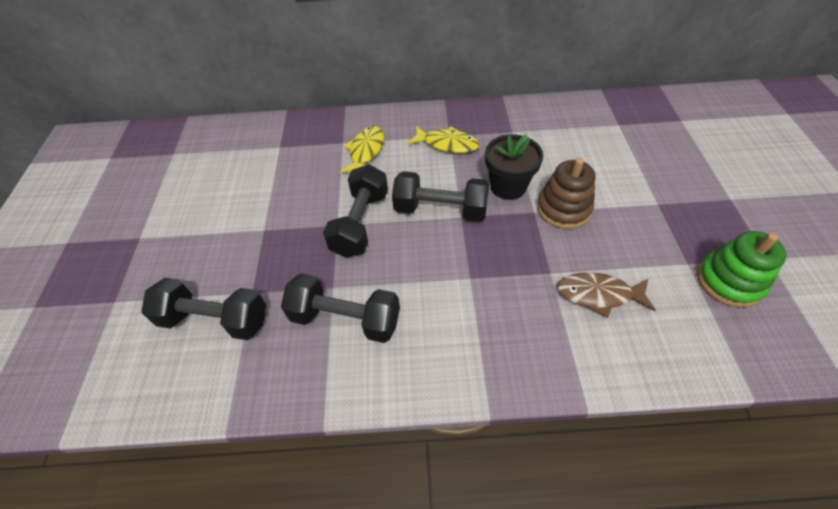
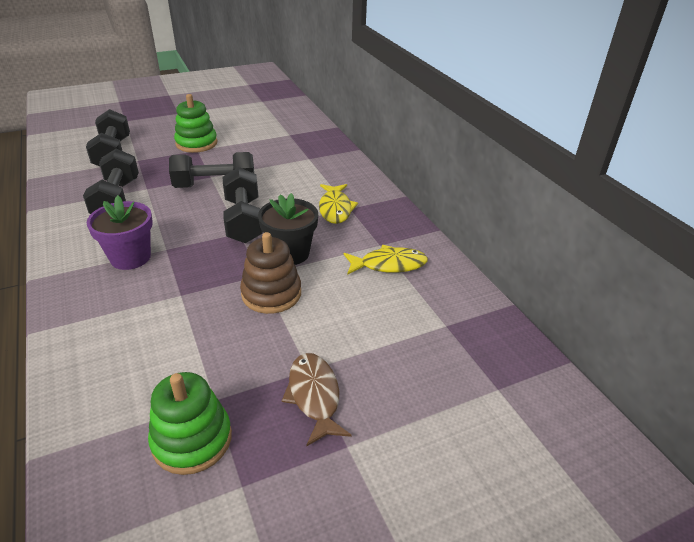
camera: 65 degrees right, 15 degrees down
(246, 228) = (196, 143): none -> green stacking toy
(365, 151) = (303, 170): yellow fish -> yellow fish (389, 265)
(476, 310) = (130, 257): none -> purple flower pot
(598, 295) = (156, 329): brown fish -> brown fish (314, 396)

